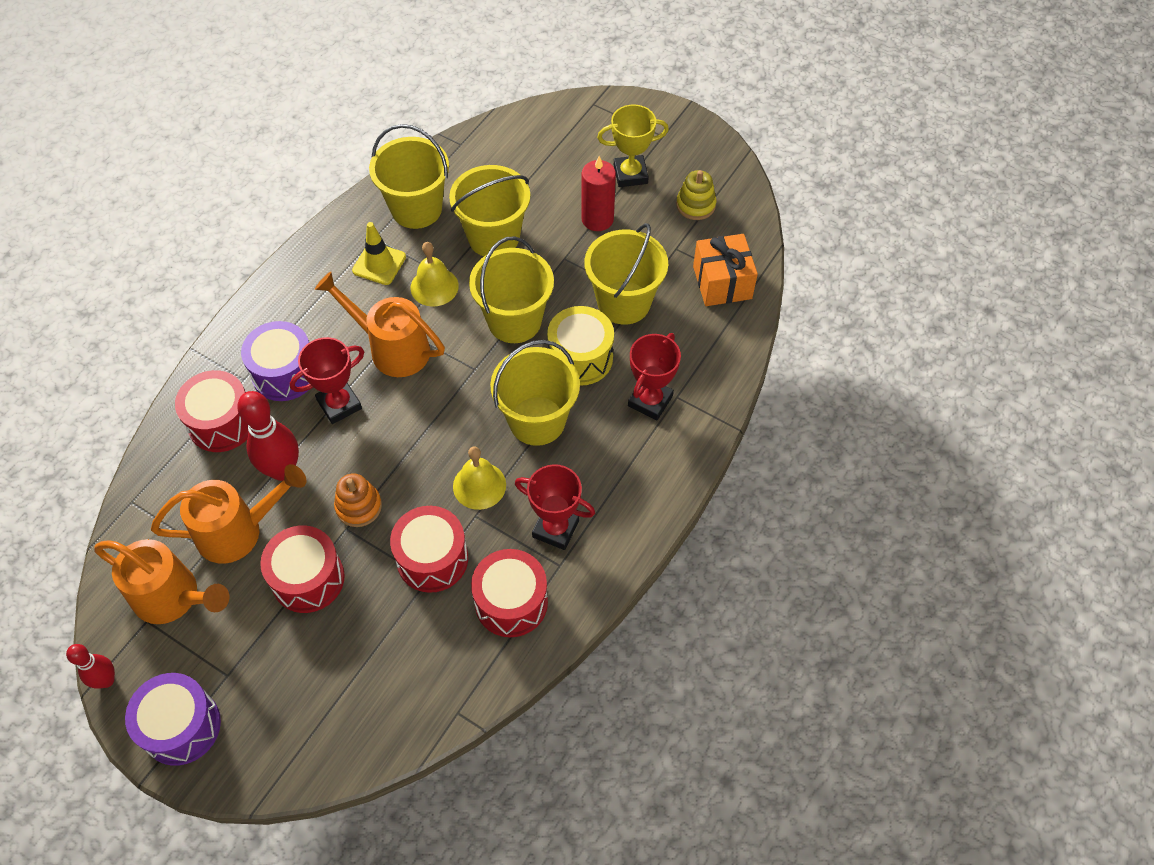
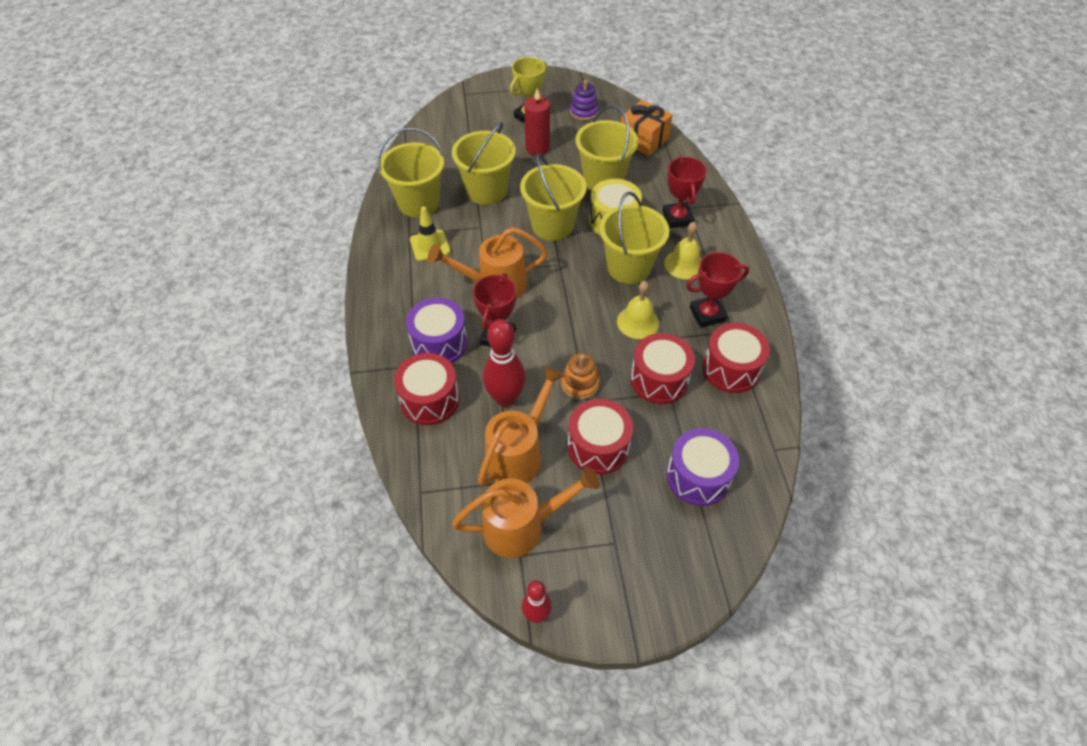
camera: 40 degrees left, 5 degrees down
(181, 726) = (623, 598): purple drum -> purple drum (698, 477)
(434, 287) = (481, 237): yellow bell -> yellow bell (684, 264)
(695, 205) = (584, 112): yellow stacking toy -> purple stacking toy

